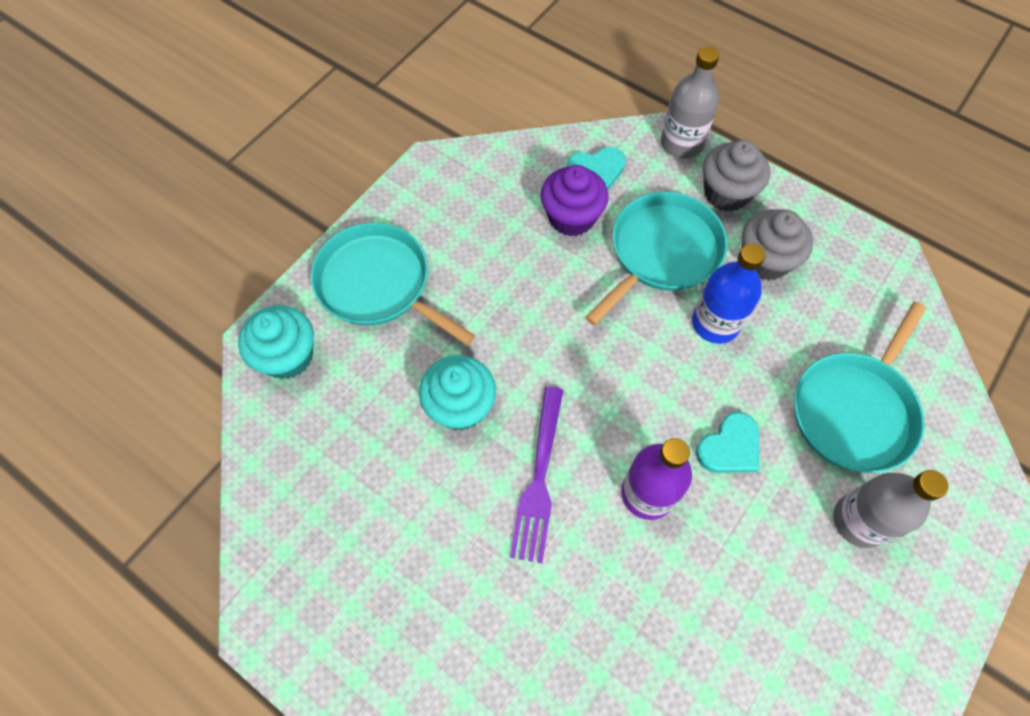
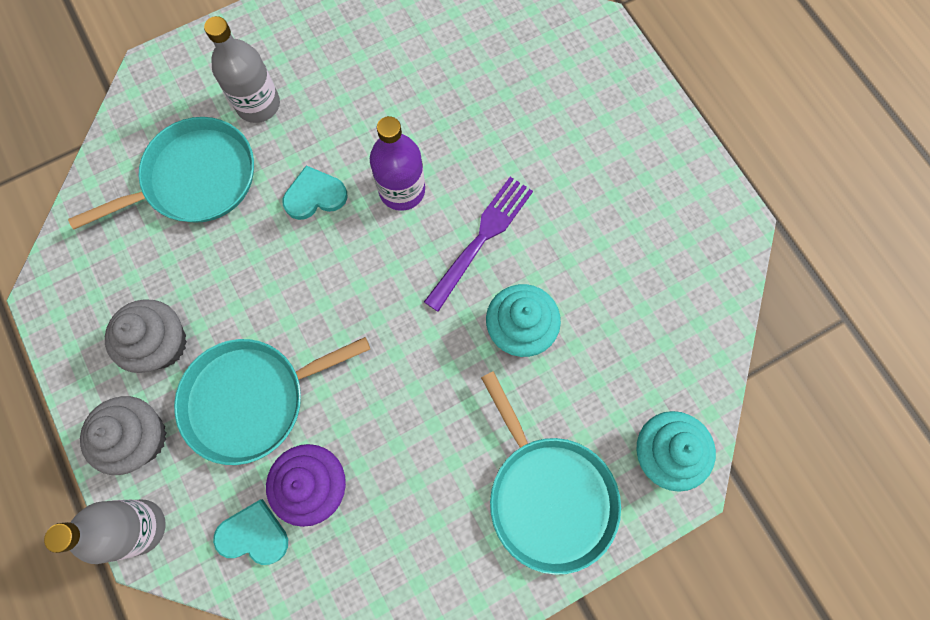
camera: 155 degrees left, 10 degrees up
(715, 323) = (252, 303): blue bottle -> none

